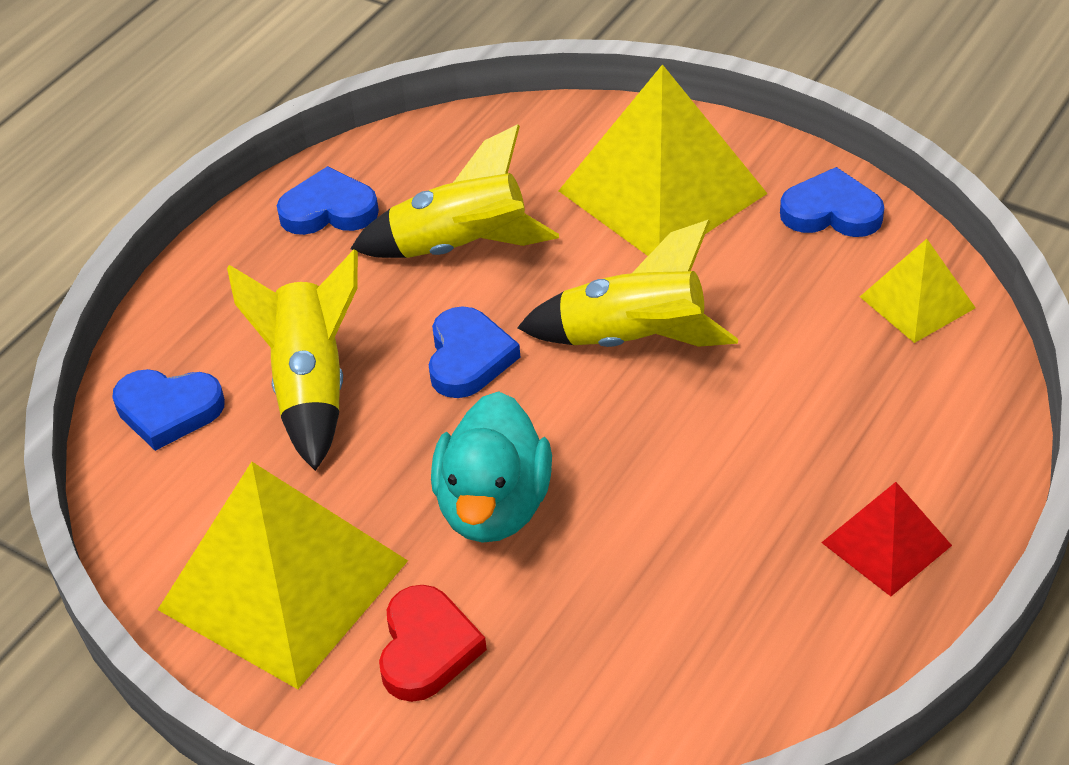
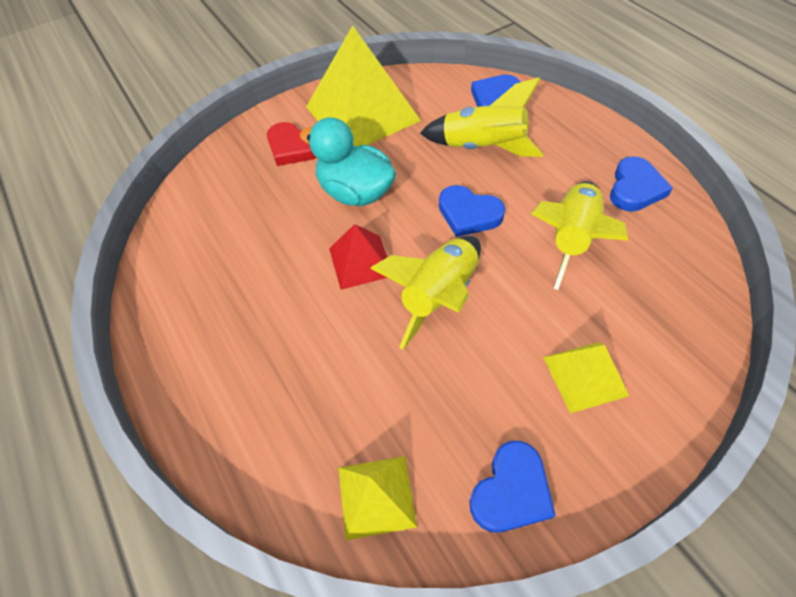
camera: 115 degrees right, 10 degrees up
(662, 192) = (585, 376): yellow pyramid -> yellow pyramid, size x0.51
(886, 544) = (202, 352): red pyramid -> red pyramid (360, 261)

